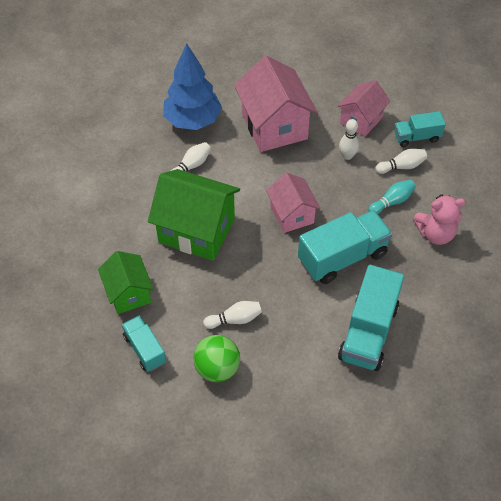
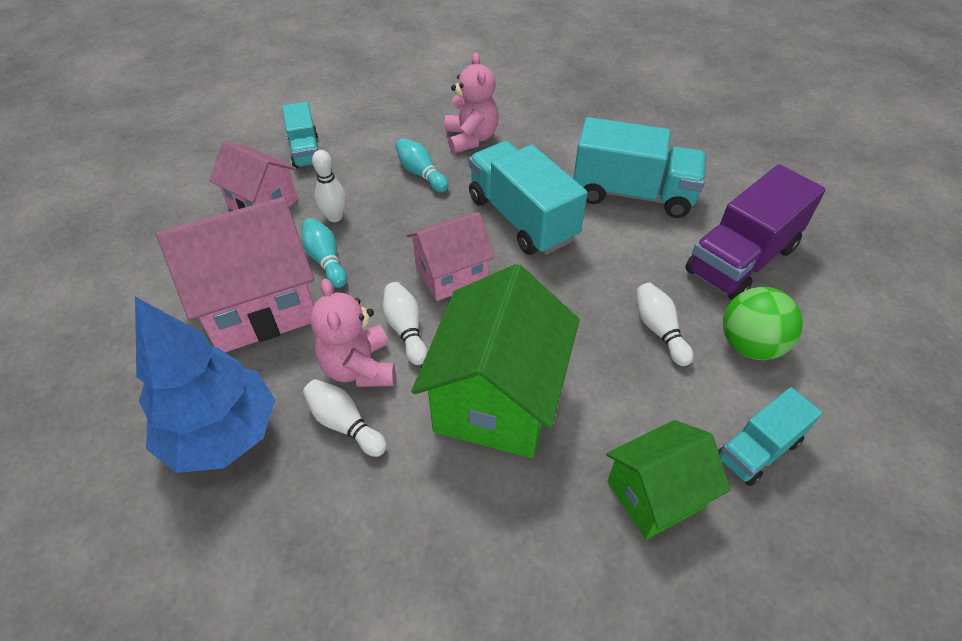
camera: 95 degrees left, 5 degrees down
(225, 171) = (359, 368): none -> pink teddy bear
(293, 387) = (741, 260): none -> purple truck
(308, 153) = (326, 260): none -> turquoise bowling pin
(401, 166) = (358, 165): white bowling pin -> white bowling pin (406, 329)

